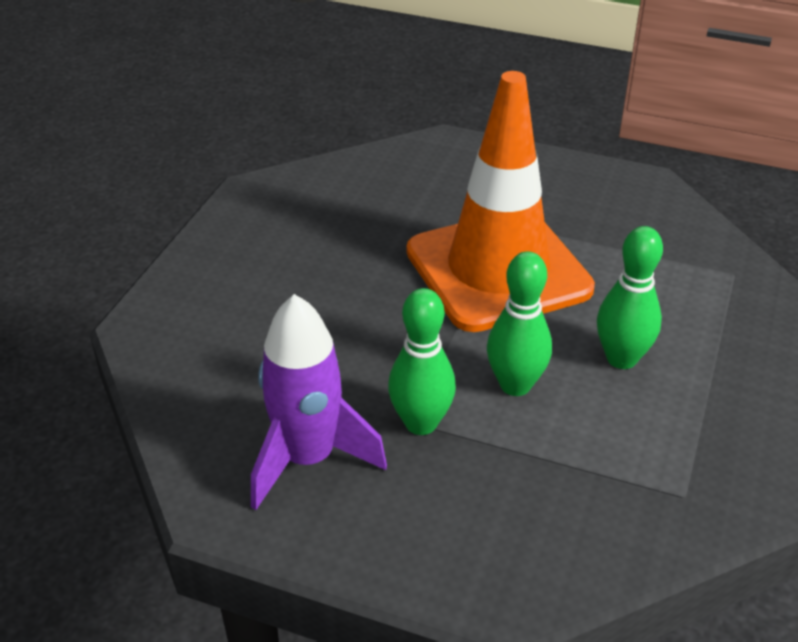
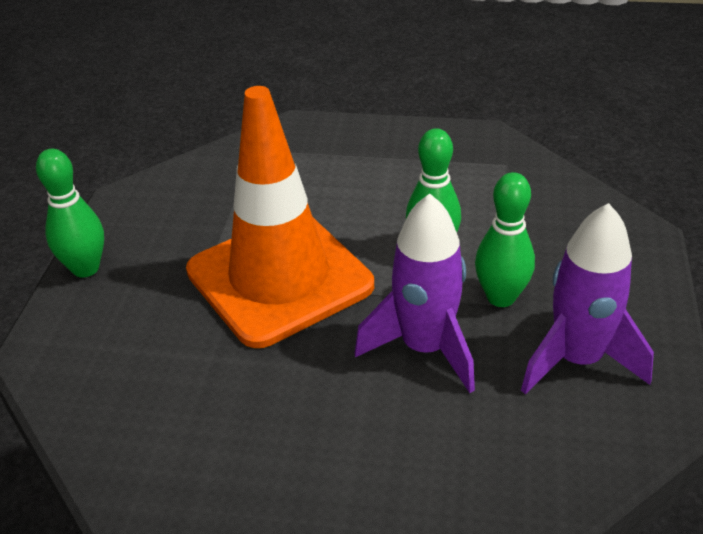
camera: 100 degrees left, 0 degrees up
(367, 351) = (425, 348): none -> purple rocket
(621, 358) = (378, 198): green bowling pin -> green bowling pin (85, 268)

